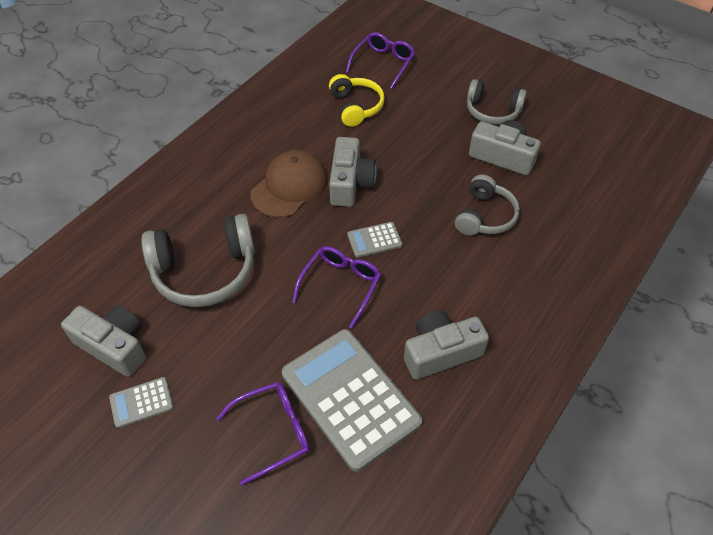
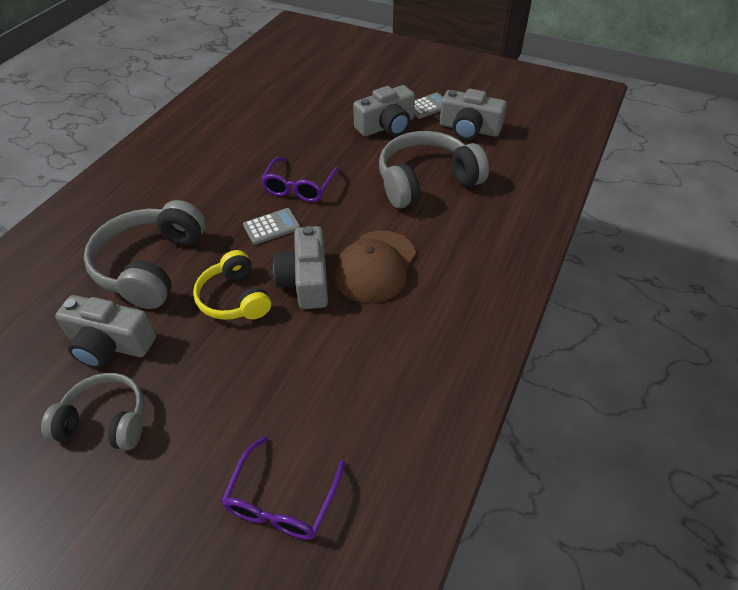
camera: 170 degrees right, 5 degrees down
(273, 432) = (330, 105): purple glasses -> none
(350, 398) = (280, 125): grey calculator -> none
(356, 107) = (316, 395): yellow headphones -> yellow headphones (234, 298)
(441, 352) = (210, 156): grey camera -> grey camera (386, 126)
(484, 216) = (151, 266): grey headphones -> grey headphones, size x1.57

